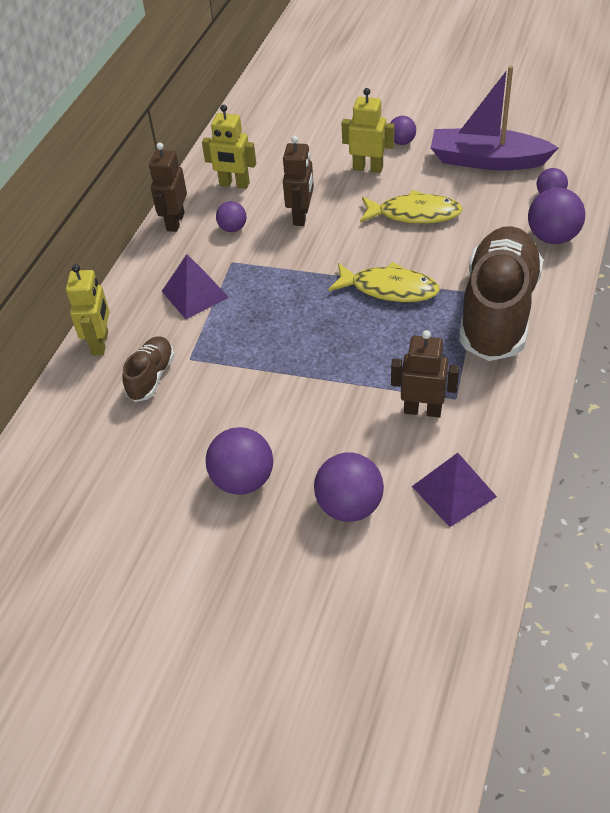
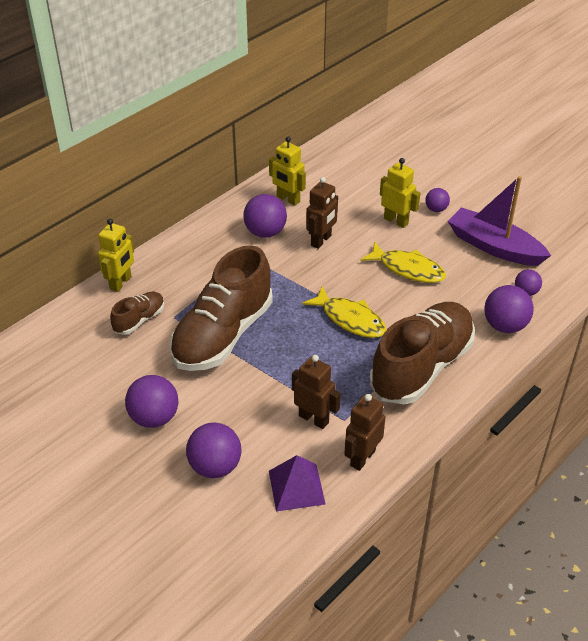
camera: 20 degrees right, 5 degrees down
(175, 222) = (227, 213): brown robot -> brown robot (362, 458)
(195, 294) = (207, 271): purple pyramid -> none
(233, 228) = (265, 232): purple ball -> purple ball, size x1.74
(260, 357) = (223, 335): none -> brown shoe

